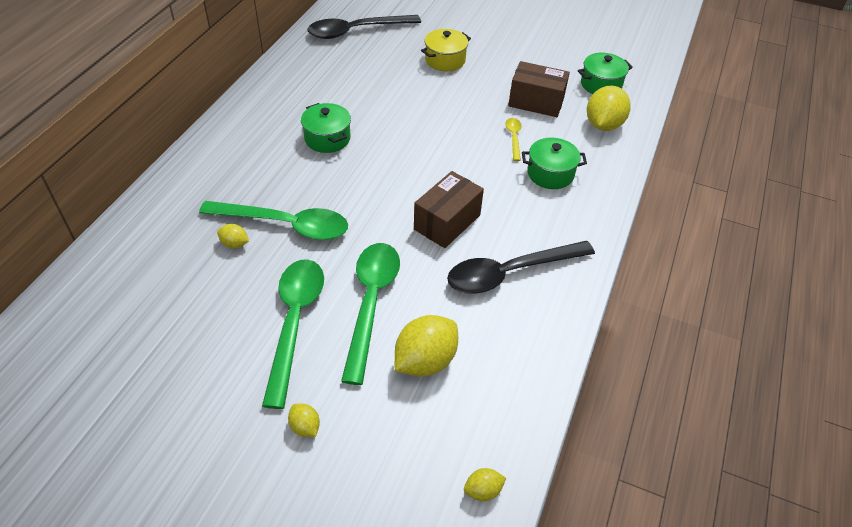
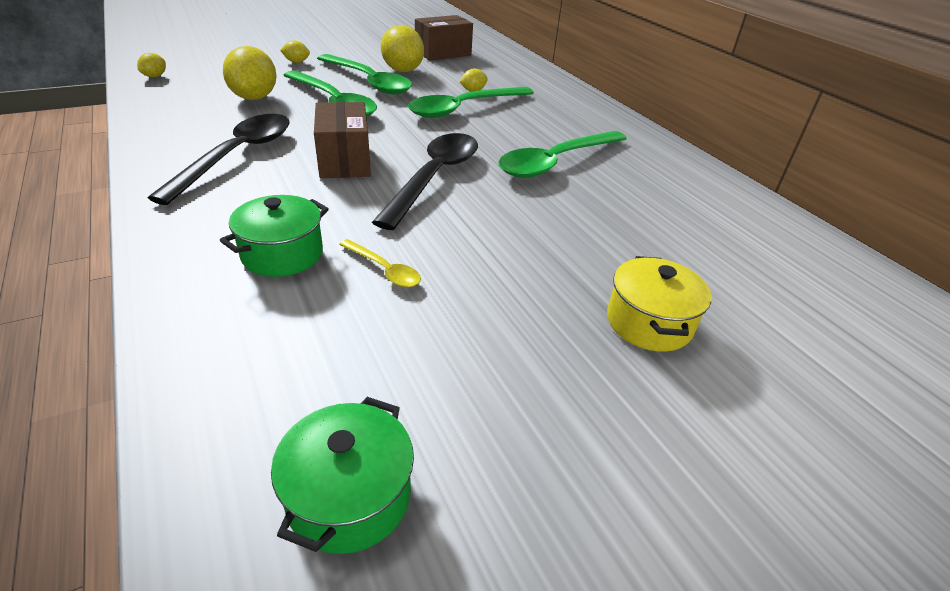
camera: 130 degrees right, 10 degrees down
(327, 138) = (556, 162): green pot -> green spoon
(356, 31) = (809, 281): black spoon -> black spoon (434, 177)
(536, 102) = (424, 348): brown box -> brown box (443, 53)
(603, 125) = (261, 386): yellow lemon -> yellow lemon (402, 70)

